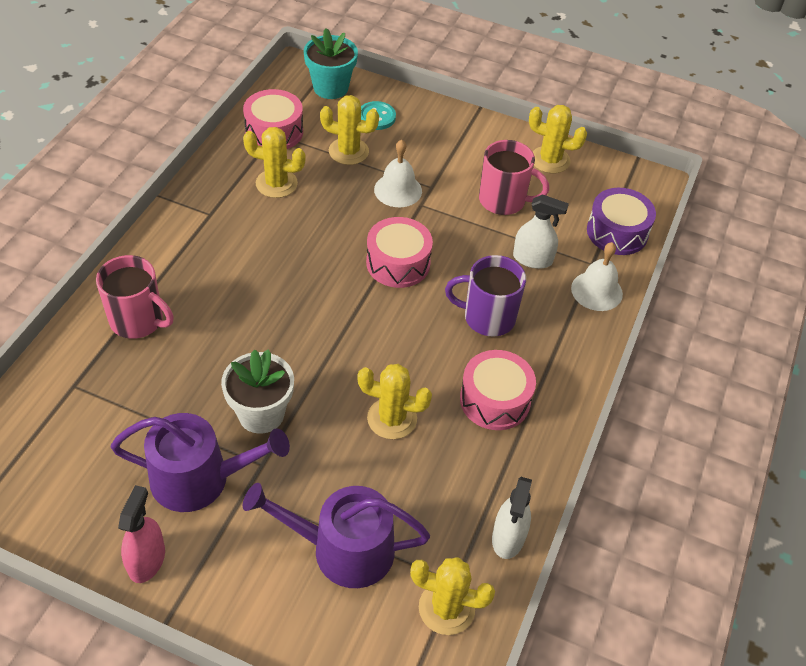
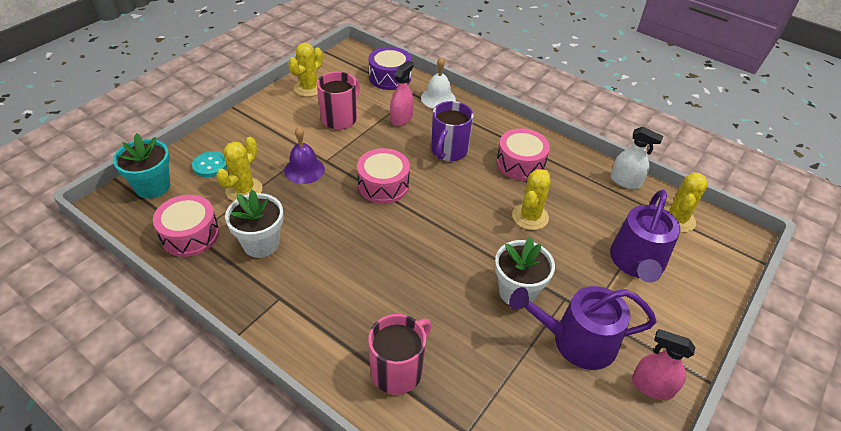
camera: 75 degrees left, 5 degrees down
(199, 479) = (576, 341): purple watering can -> purple watering can turned 105 degrees counterclockwise
(276, 183) = (261, 243): yellow cactus -> white flower pot
(398, 190) = (304, 170): white bell -> purple bell
(532, 259) = (401, 118): white spray bottle -> pink spray bottle

